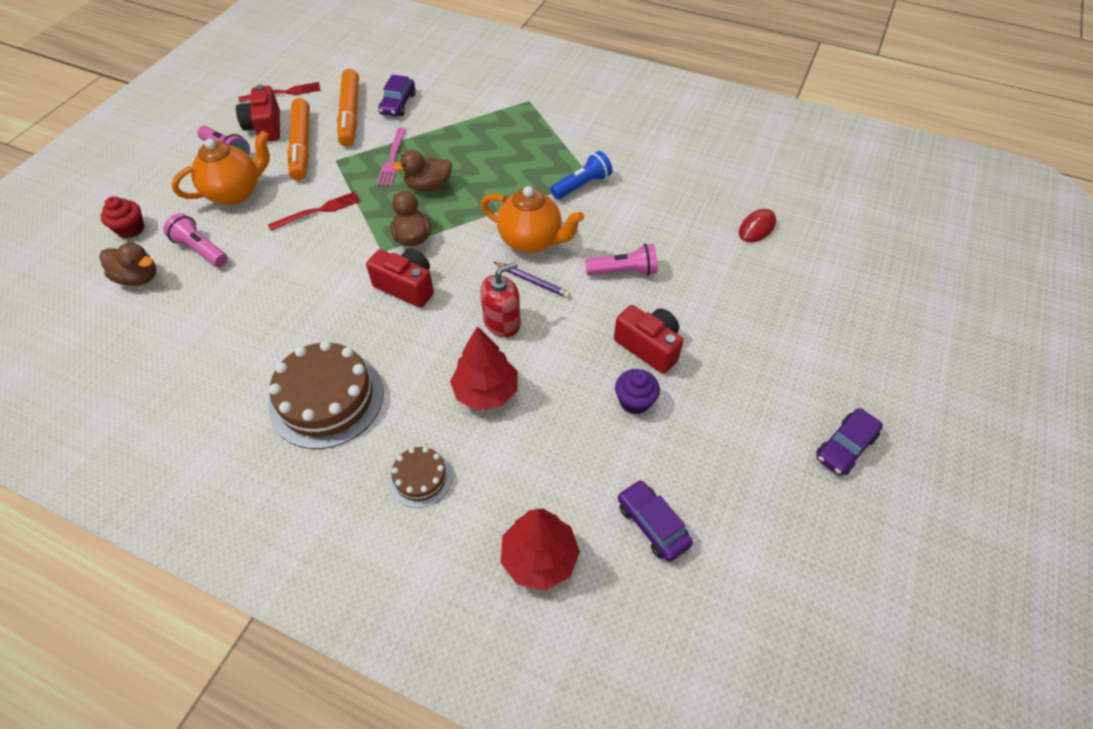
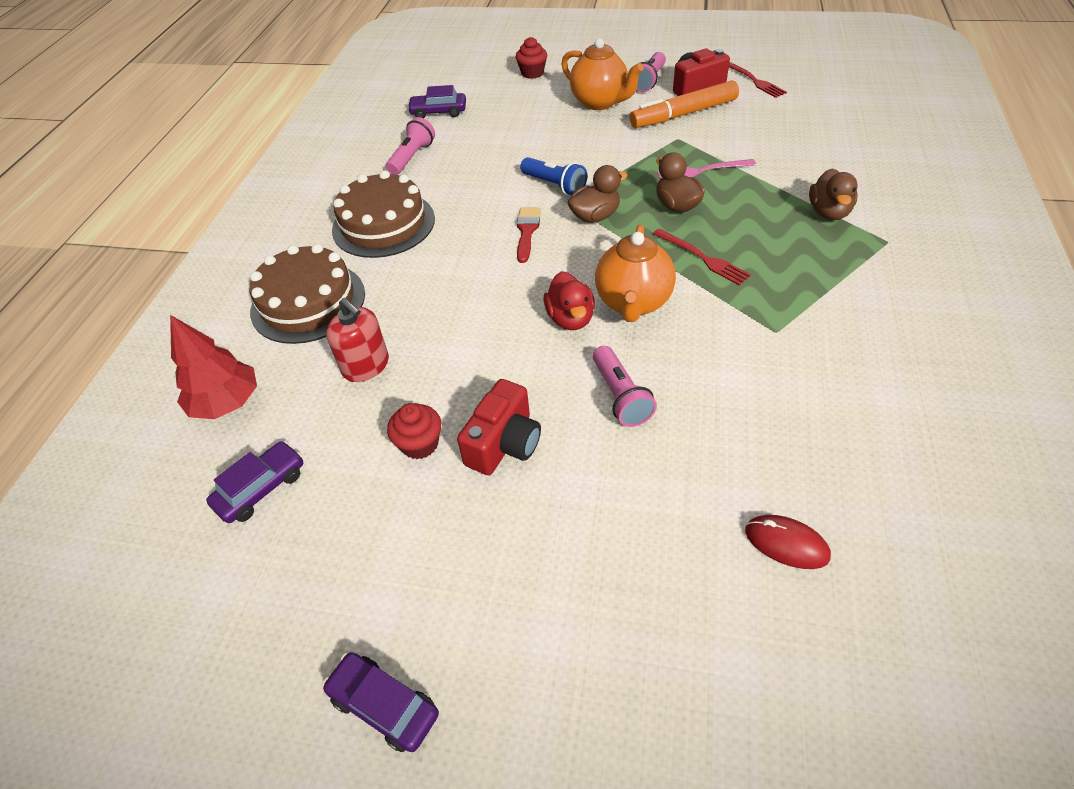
camera: 80 degrees right, 5 degrees down
(138, 277) = (483, 95): brown duck -> brown duck (828, 212)
(201, 250) = (524, 110): pink flashlight -> pink flashlight (412, 157)
(318, 211) = (601, 151): red fork -> red fork (702, 258)
(350, 115) = (752, 125): orange marker -> none
(398, 104) = (795, 148): purple car -> purple car (438, 112)
(406, 286) = (527, 231): red camera -> red brush
(420, 478) = (308, 302): brown cake -> brown cake, size x1.92
(486, 391) = (410, 319): red tree -> none
(502, 322) = (502, 309): red soap dispenser -> red soap dispenser (366, 366)
(532, 281) = (570, 318): purple pencil -> red duck
(582, 185) = (756, 325): blue flashlight -> blue flashlight (554, 185)
(634, 401) = (420, 444): purple cupcake -> red cupcake

